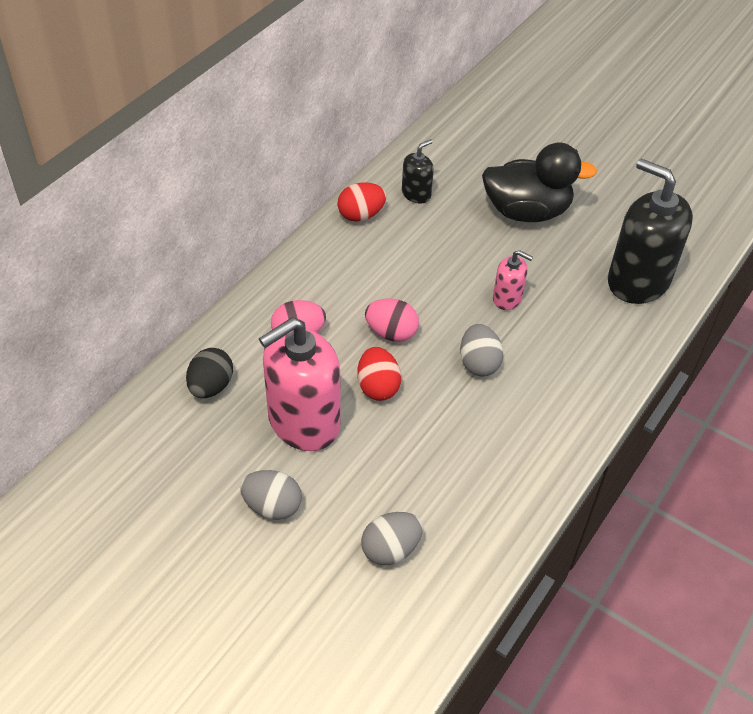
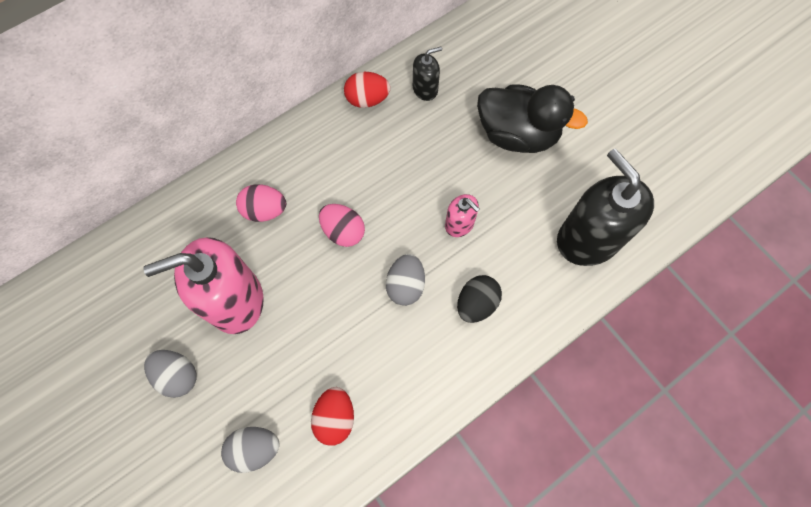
camera: 20 degrees right, 20 degrees up
(211, 386) = (174, 242): black egg -> black egg (476, 303)
(378, 387) = (309, 283): red egg -> red egg (335, 417)

